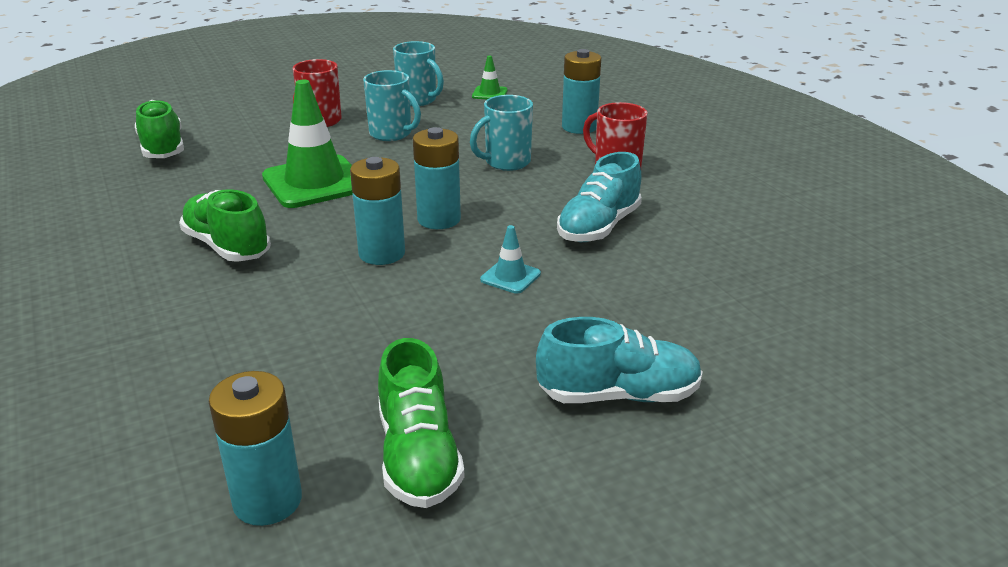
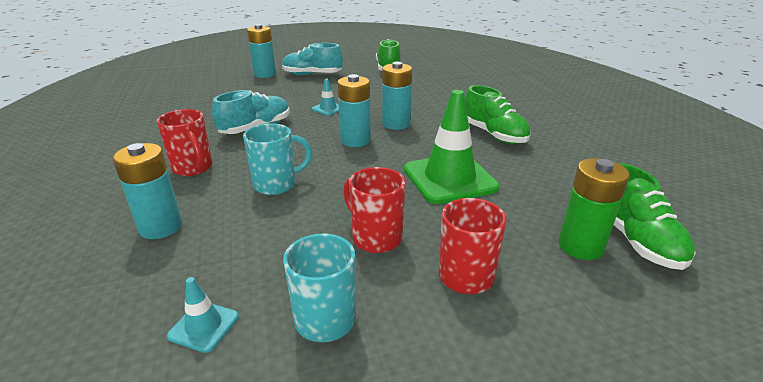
camera: 170 degrees left, 0 degrees up
(217, 141) = (580, 246): none -> green battery
(267, 501) = (435, 65): turquoise battery -> turquoise battery (265, 74)
(392, 134) = (375, 238): turquoise mug -> red mug
(489, 93) = (204, 326): green traffic cone -> turquoise traffic cone

